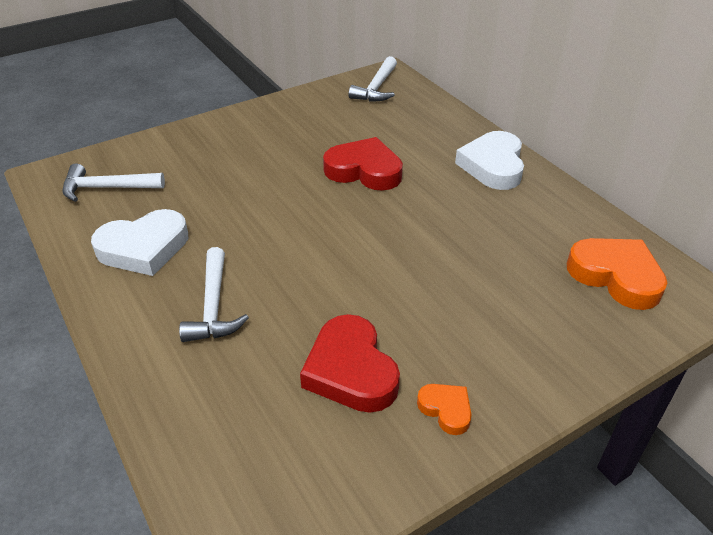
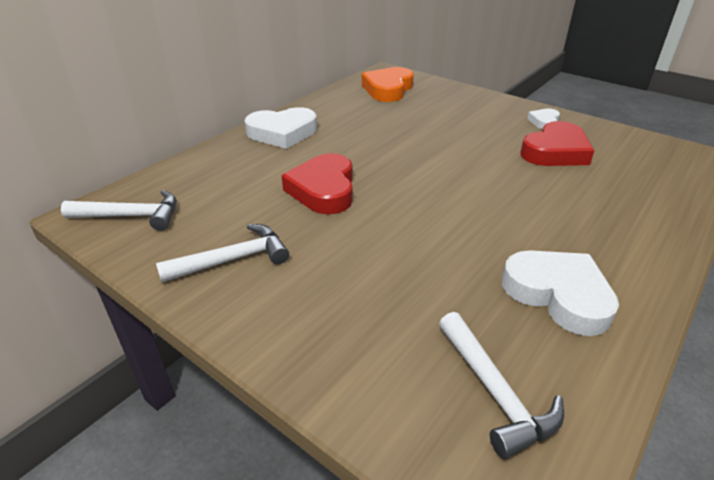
camera: 110 degrees left, 5 degrees down
(213, 306) = (573, 221): white hammer -> white hammer (233, 259)
(446, 409) = (544, 122): orange heart -> white heart

